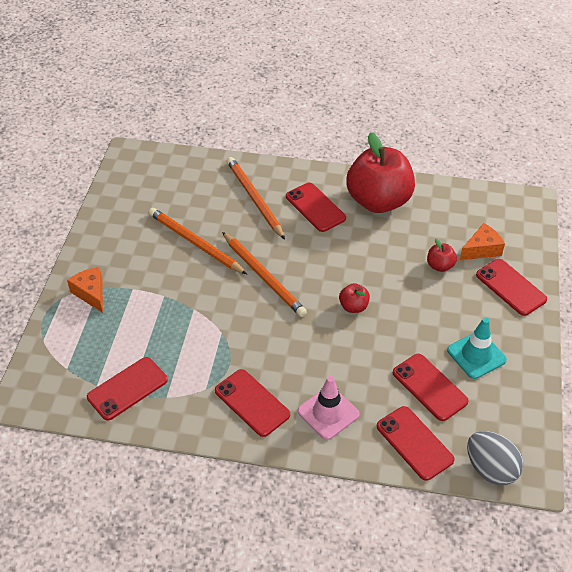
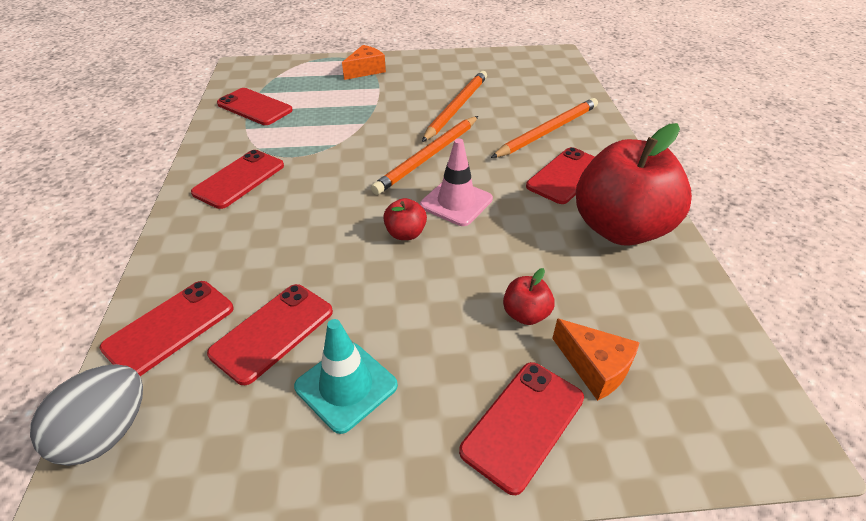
camera: 75 degrees right, 5 degrees down
(328, 413) = (225, 237): pink traffic cone -> pink traffic cone (456, 202)

